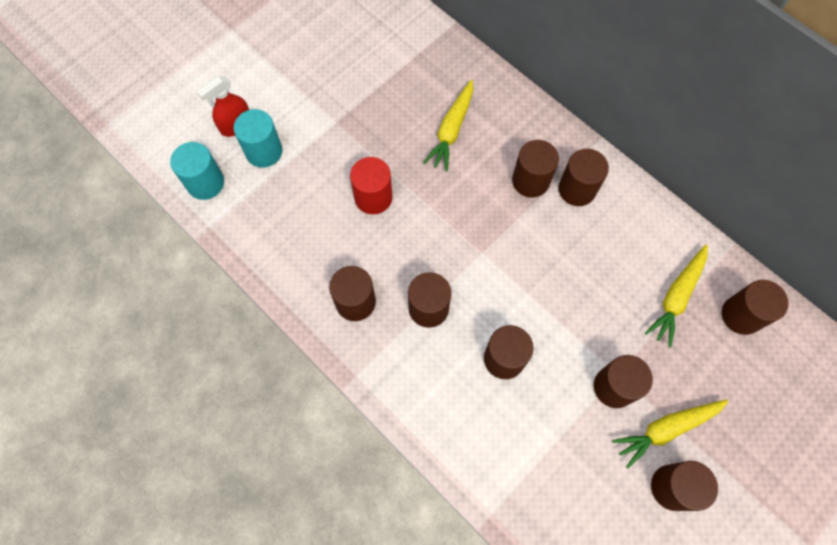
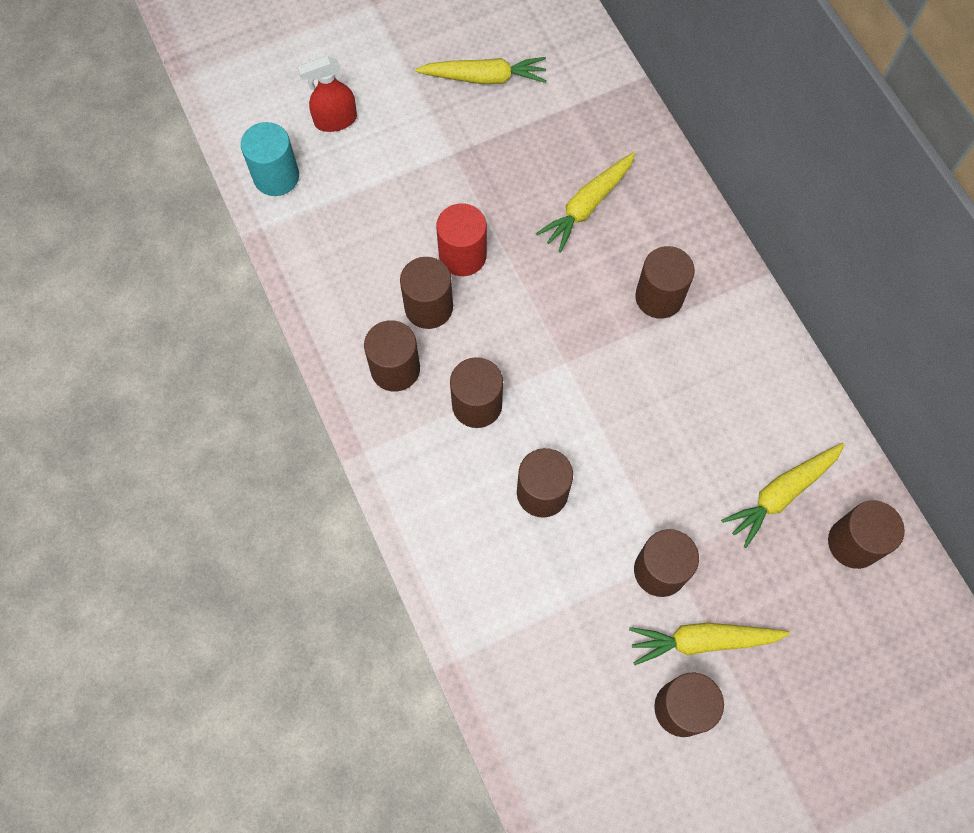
camera: 20 degrees right, 0 degrees up
(264, 151) = (356, 161): turquoise cylinder -> none
(338, 59) = (484, 78): none -> yellow carrot
(577, 189) = (712, 326): brown cylinder -> brown cylinder (428, 307)

